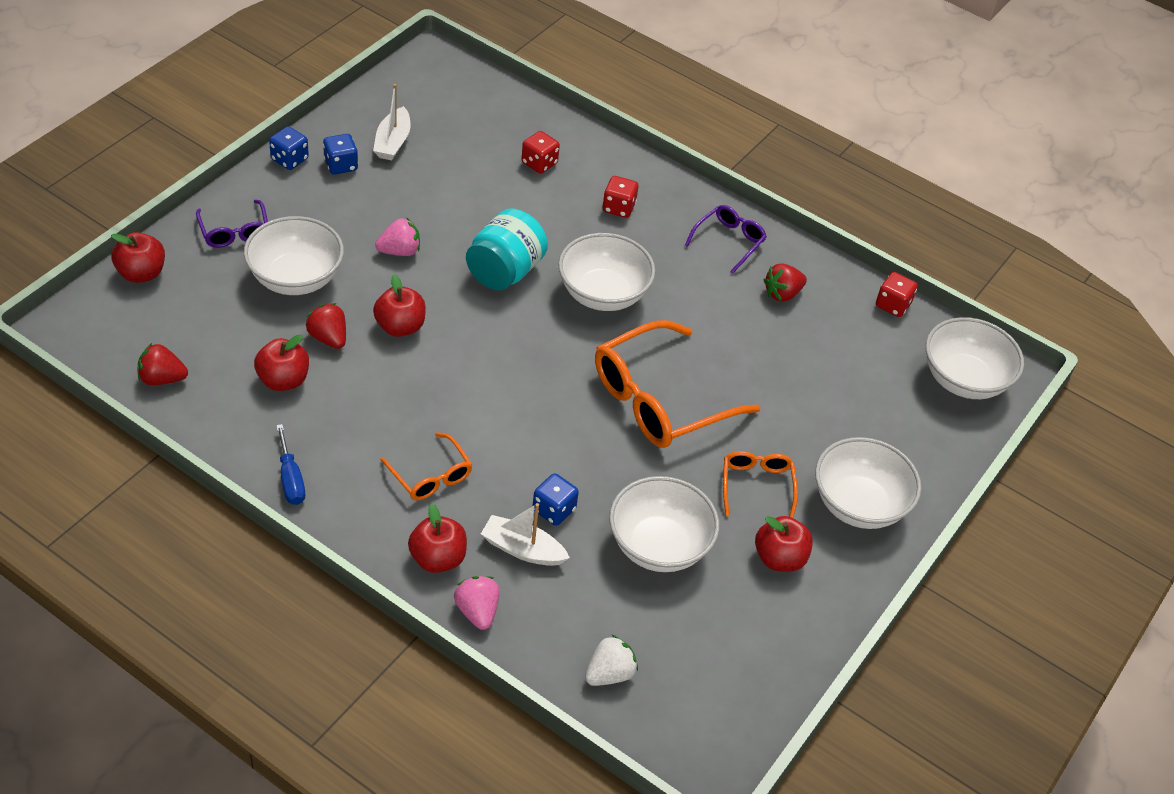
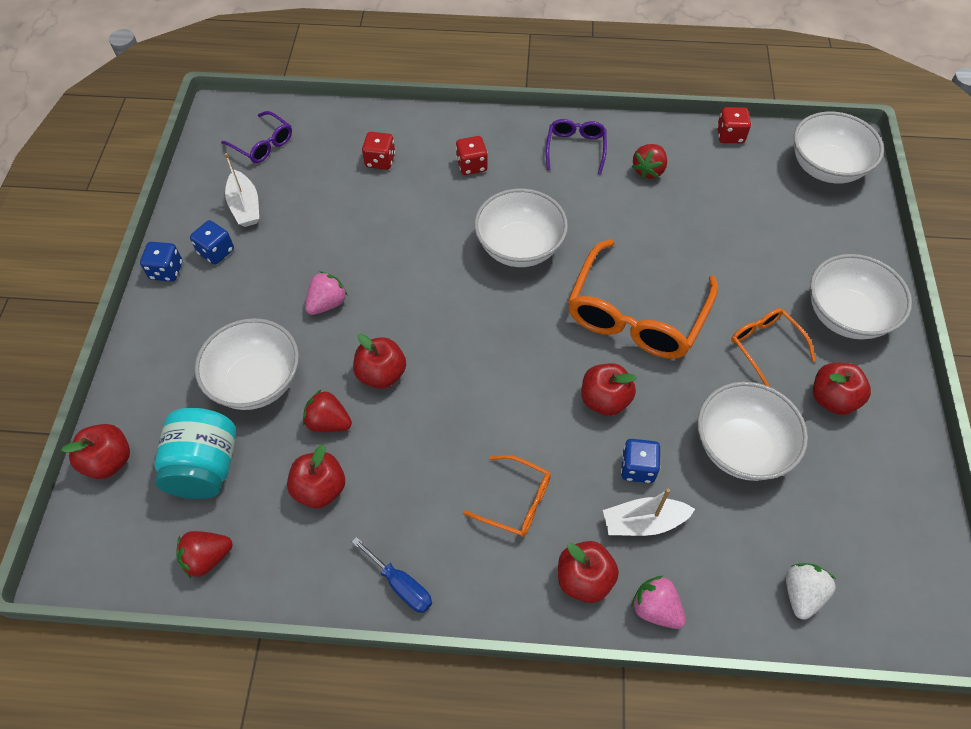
camera: 25 degrees left, 10 degrees up
(234, 231) = (167, 368): purple glasses -> purple glasses (263, 144)
(505, 271) = (428, 272): turquoise jar -> turquoise jar (205, 467)
(571, 447) = (604, 400): none -> red apple

